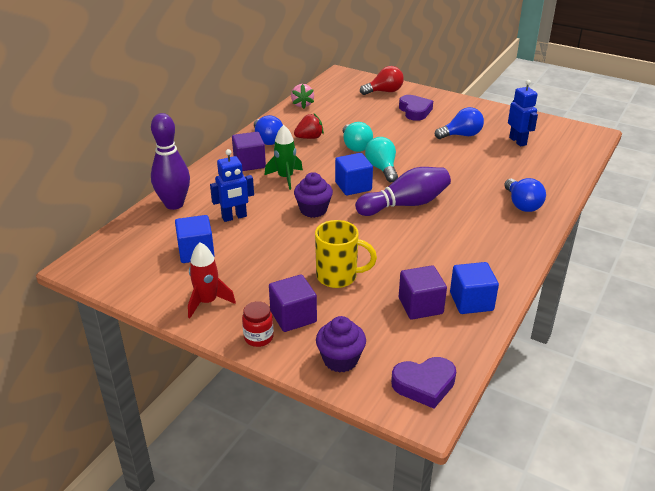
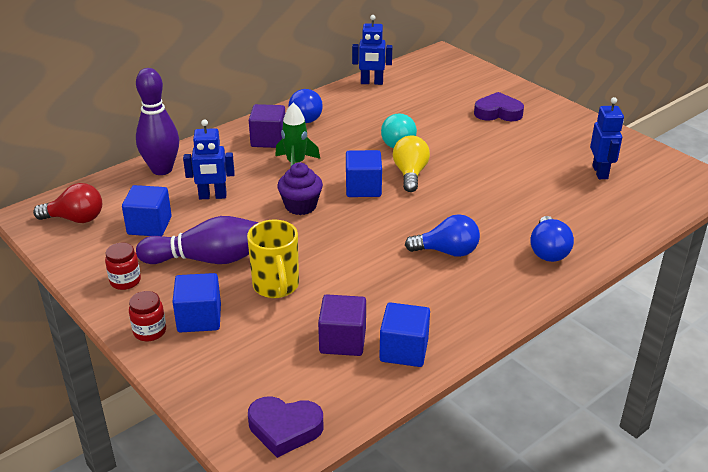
camera: 20 degrees right, 0 degrees up
(207, 302) = (125, 281): red rocket -> red jar
(293, 316) = (199, 318): purple cube -> blue cube
(302, 104) = (371, 82): pink strawberry -> blue robot
(309, 138) = (353, 122): red strawberry -> none
(338, 277) = (276, 286): yellow mug -> yellow mug turned 45 degrees clockwise
(340, 360) = (215, 377): purple cupcake -> none
(382, 169) = (410, 174): turquoise light bulb -> yellow light bulb
(384, 91) = (477, 83): red light bulb -> red light bulb (76, 219)
(405, 204) = (408, 221): purple bowling pin -> purple bowling pin (208, 259)
(415, 111) = (498, 112): purple heart -> purple heart turned 90 degrees counterclockwise
(461, 135) = (534, 152): blue light bulb -> blue light bulb (447, 251)

